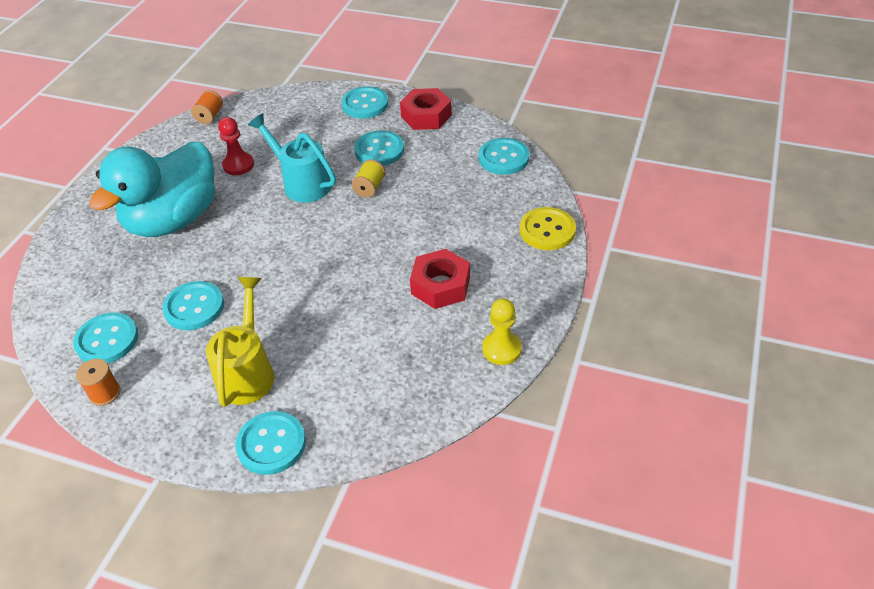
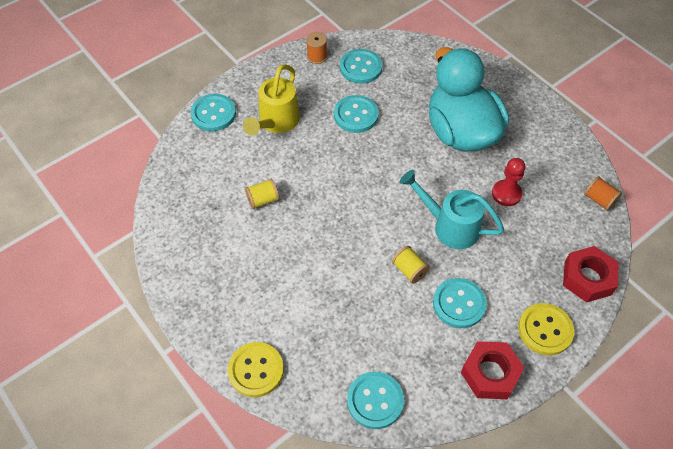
camera: 120 degrees right, 10 degrees up
(247, 372) = (276, 122): yellow watering can -> yellow watering can turned 75 degrees clockwise
(302, 183) = (450, 226): turquoise watering can -> turquoise watering can turned 135 degrees counterclockwise
(365, 104) = (545, 330): turquoise button -> yellow button
(369, 322) = (263, 200): none -> yellow spool
(440, 285) = (260, 259): red nut -> red nut (587, 278)
(501, 349) = (173, 261): yellow pawn -> none

